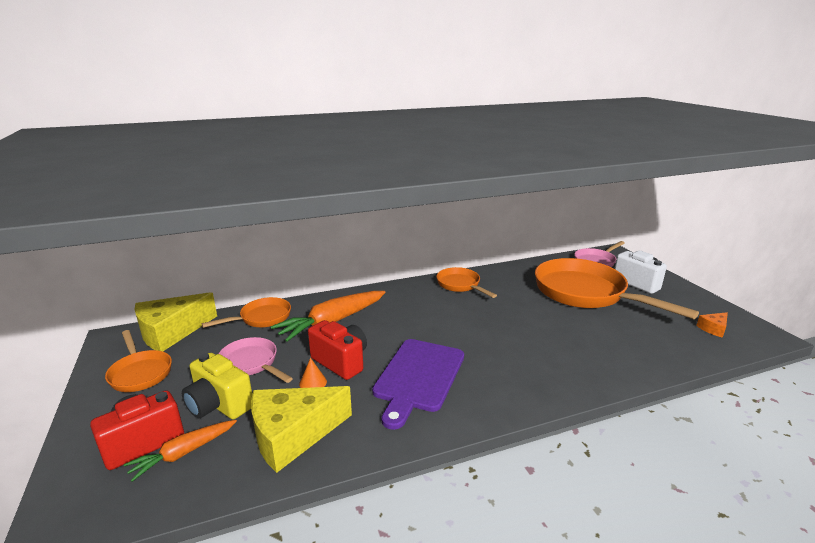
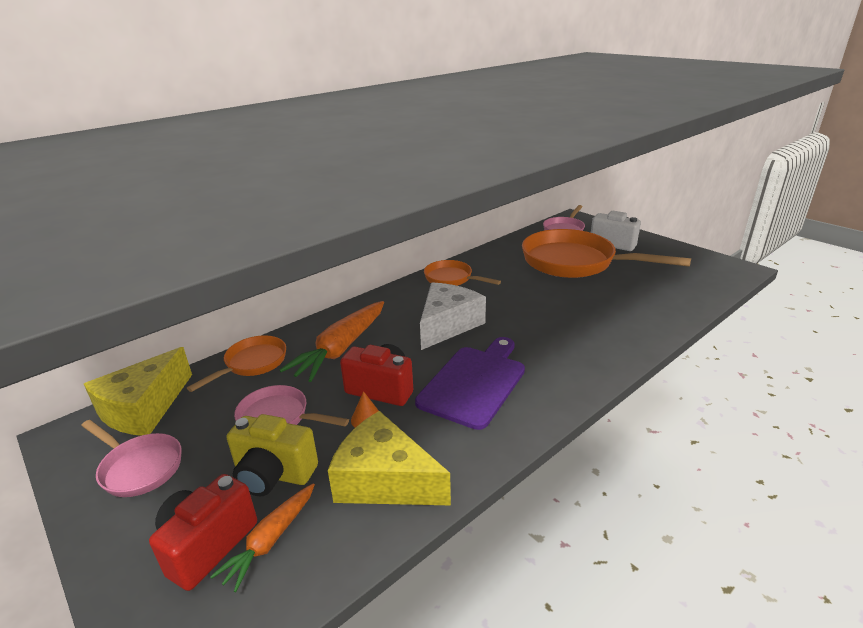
camera: 20 degrees left, 5 degrees up
(140, 373) = (139, 467): orange pan -> pink pan
(293, 435) = (385, 480): yellow cheese -> yellow cheese turned 75 degrees clockwise
(418, 377) = (474, 383): purple cutting board -> purple cutting board turned 150 degrees counterclockwise
(430, 323) = (447, 325): none -> white cheese
(713, 329) = (699, 272): orange cheese -> none

